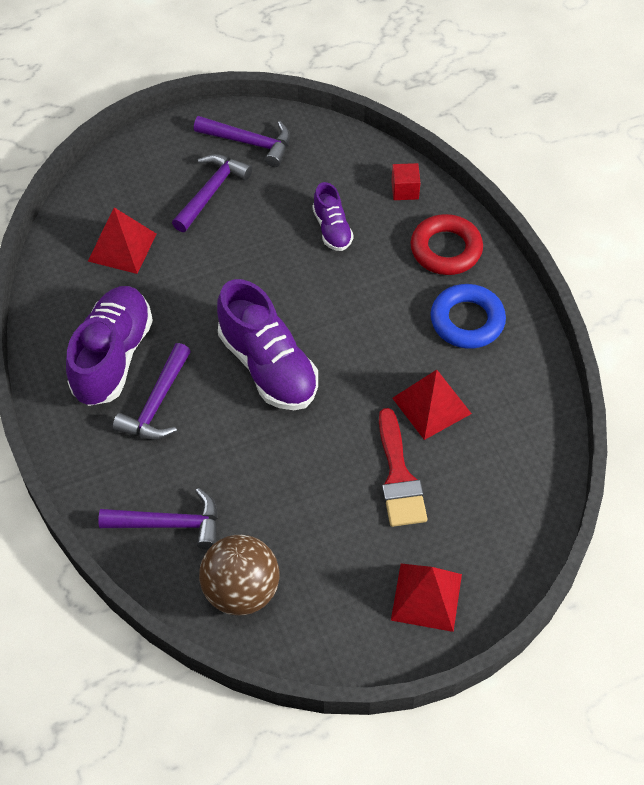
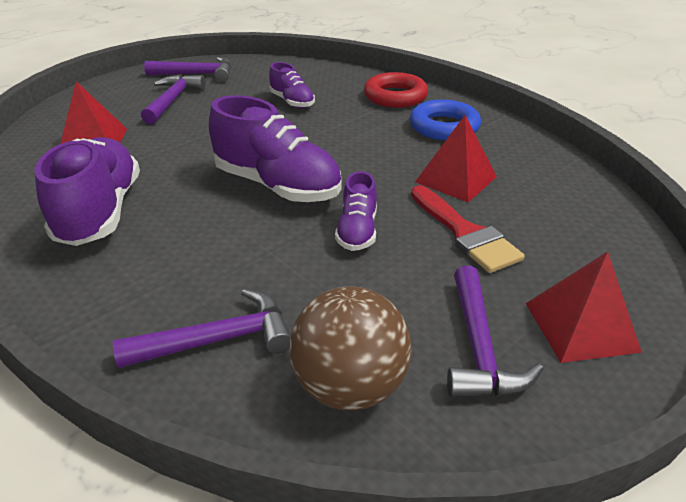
camera: 20 degrees left, 20 degrees down
(156, 404) = (163, 236): purple hammer -> purple hammer (479, 348)
(311, 446) = (357, 231): none -> purple shoe
(405, 190) = (340, 76): red cube -> none

